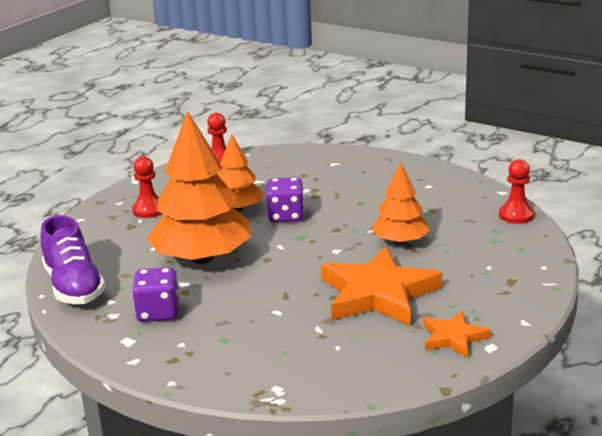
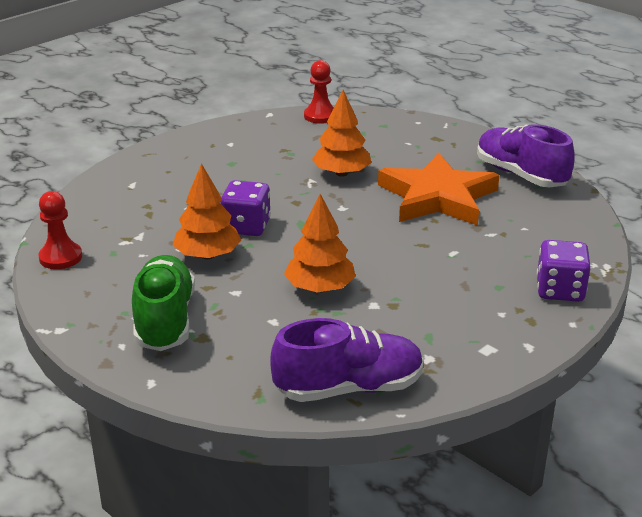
camera: 80 degrees left, 5 degrees up
(149, 210) = (164, 320): red pawn -> green shoe
(158, 312) = (433, 325): purple dice -> purple dice (560, 290)
(202, 258) = (320, 288): orange tree -> orange tree, size x0.56
(453, 337) = (520, 175): orange star -> purple shoe

